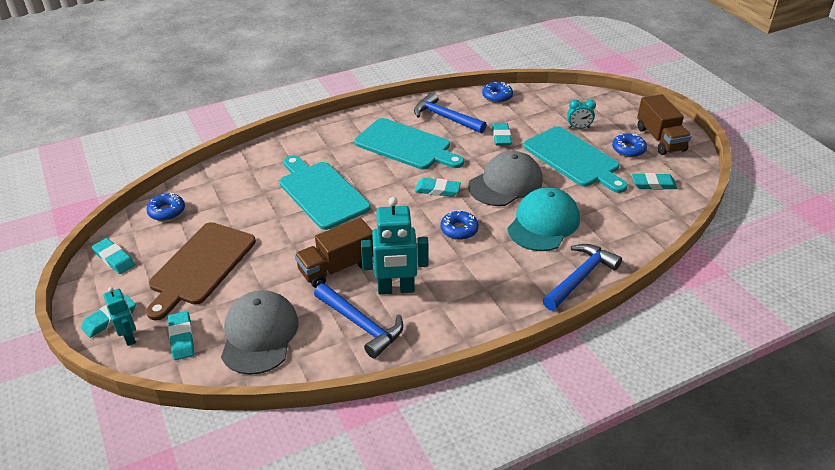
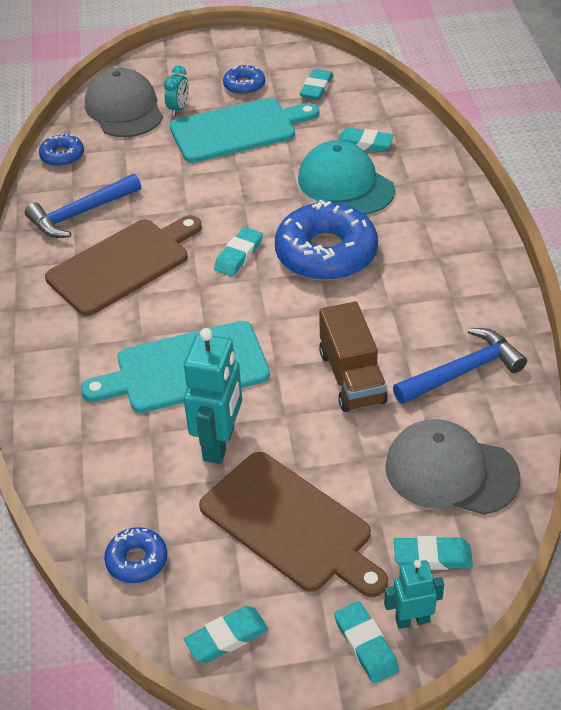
camera: 70 degrees left, 5 degrees up
(396, 289) = (412, 329): turquoise robot -> turquoise robot (219, 444)
(406, 145) = (123, 264): turquoise cutting board -> brown cutting board
(459, 230) = (326, 253): blue donut -> blue donut, size x2.07
(501, 137) = (157, 175): turquoise eraser -> turquoise eraser (364, 143)
(505, 183) = (256, 195): grey cap -> grey cap (124, 109)
(580, 277) = (445, 182): blue hammer -> none
(660, 139) = (238, 58): brown truck -> none

